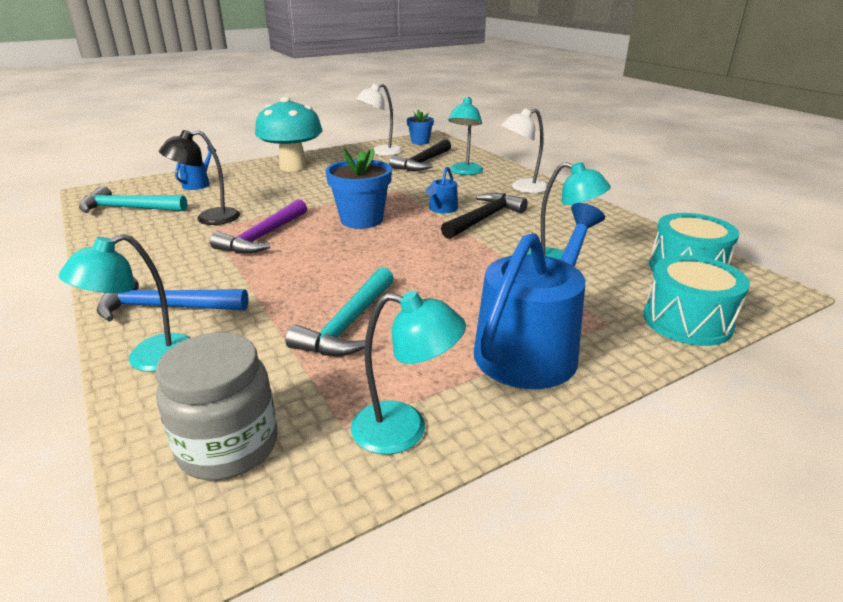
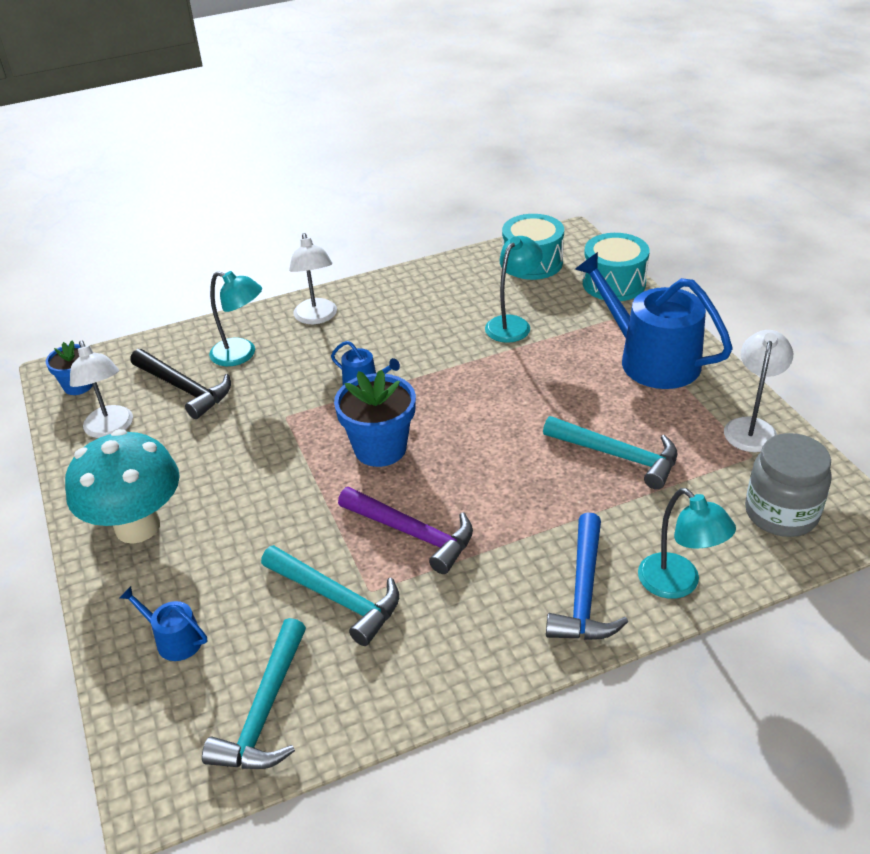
camera: 80 degrees left, 10 degrees up
(209, 218) = (336, 598): black lamp -> turquoise hammer
(405, 430) = (751, 427): turquoise lamp -> white lamp
(484, 218) = (400, 355): black hammer -> none

